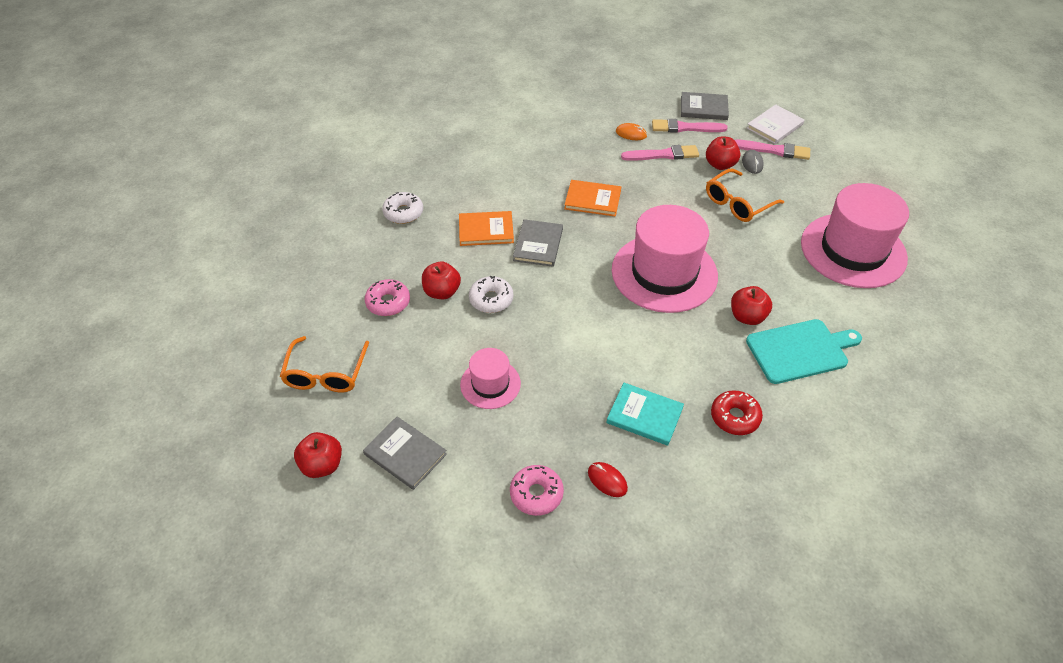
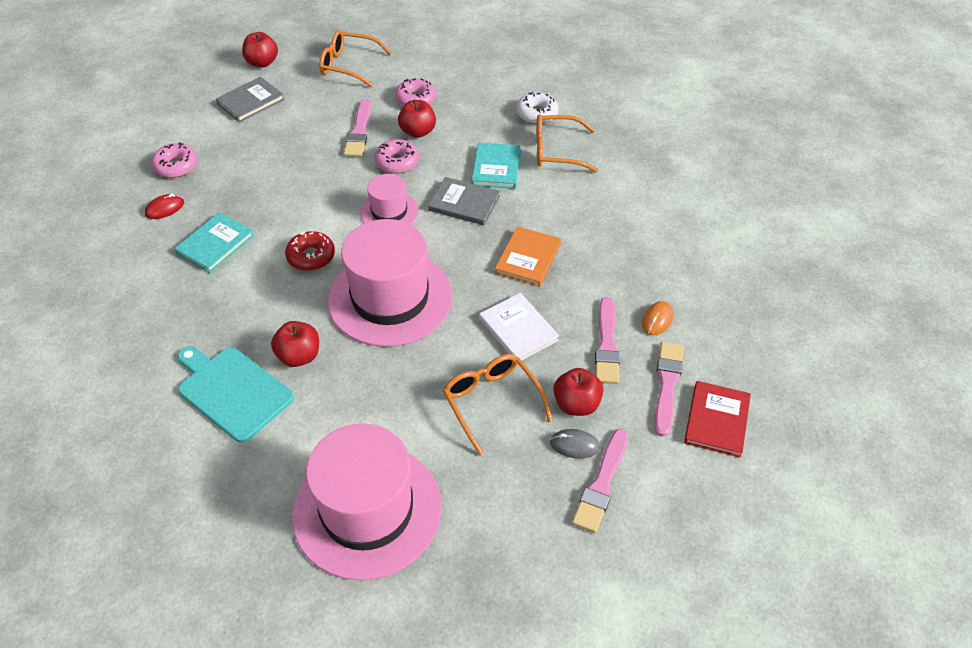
camera: 100 degrees right, 0 degrees up
(447, 338) = (359, 131): none -> pink brush
(456, 196) = (556, 151): none -> orange glasses
(486, 230) = (496, 168): orange book -> turquoise book
(490, 384) = (297, 152): pink hat -> pink hat (389, 211)
(491, 299) = (397, 162): white donut -> pink donut
(704, 108) = (716, 420): grey book -> red book
(735, 417) = (180, 309): red donut -> red donut (311, 256)
(774, 126) = (664, 505): white book -> white book (518, 329)
(800, 351) = (232, 391): turquoise cutting board -> turquoise cutting board turned 135 degrees clockwise

